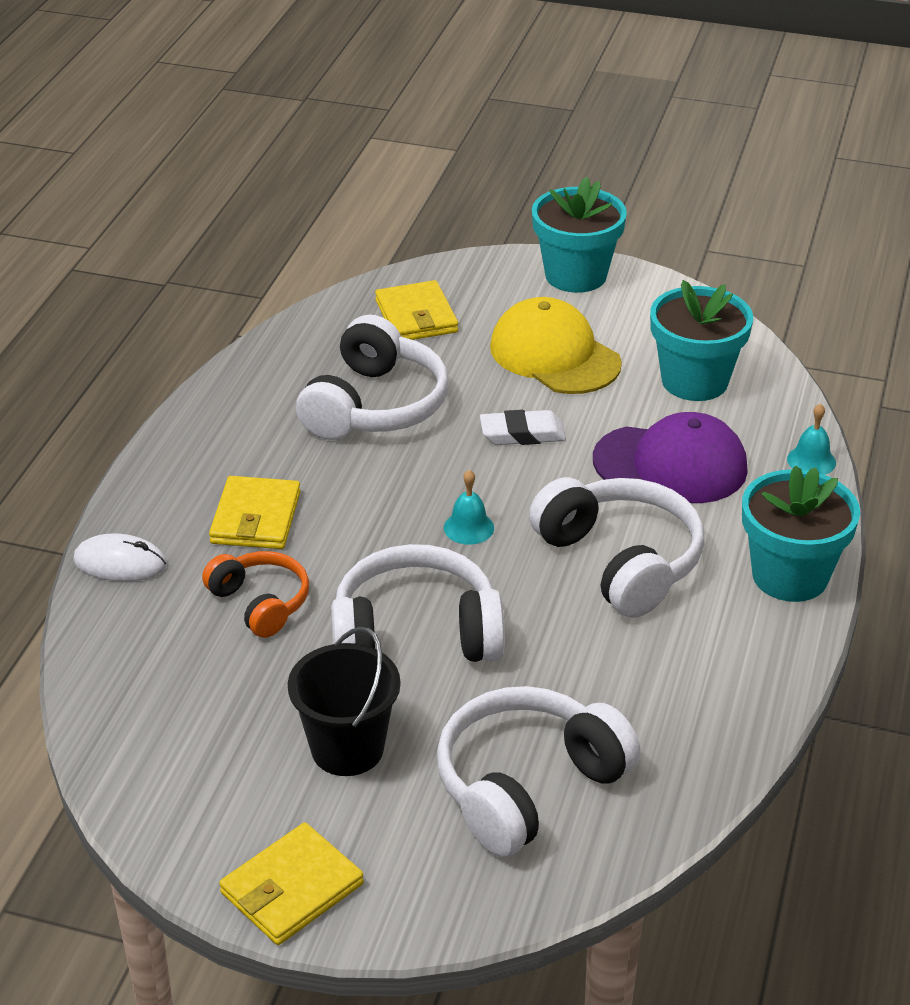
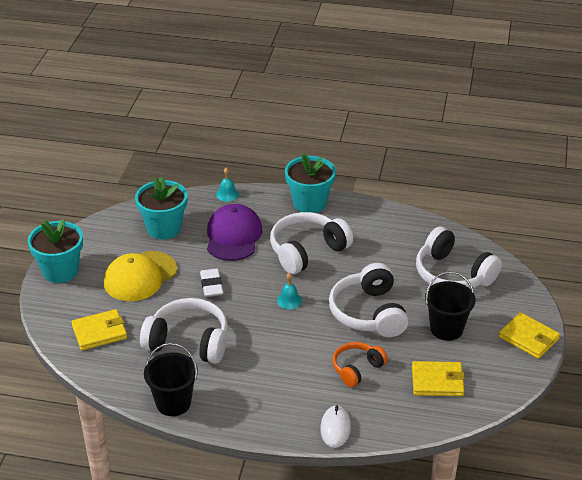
camera: 95 degrees left, 0 degrees up
(234, 389) = (173, 403): none -> black bucket
(256, 518) = (291, 378): yellow wallet -> yellow wallet (437, 381)

